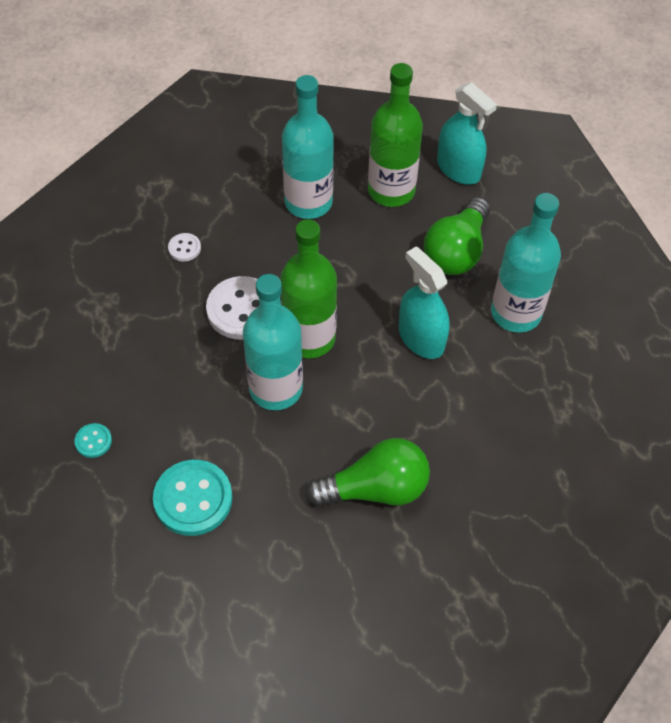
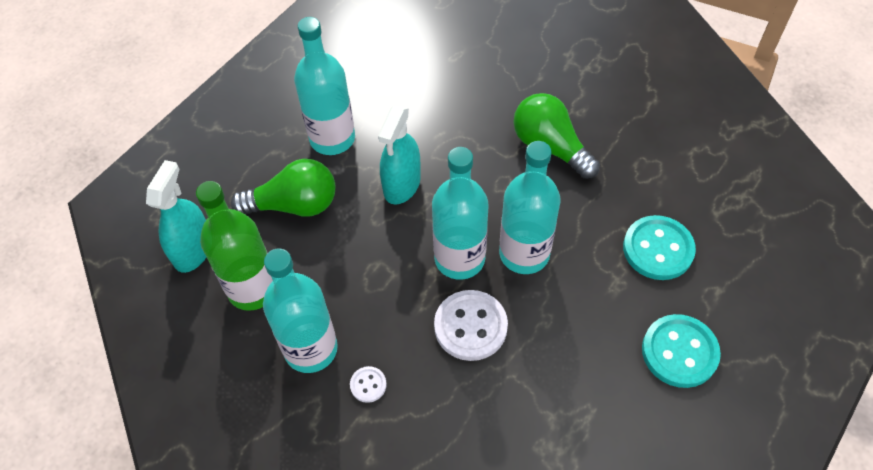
camera: 120 degrees left, 0 degrees up
(93, 441) = (679, 352): turquoise button -> turquoise button, size x2.09
(184, 248) = (439, 422): white button -> white button (368, 385)
(309, 338) = (459, 259): green bottle -> turquoise bottle

